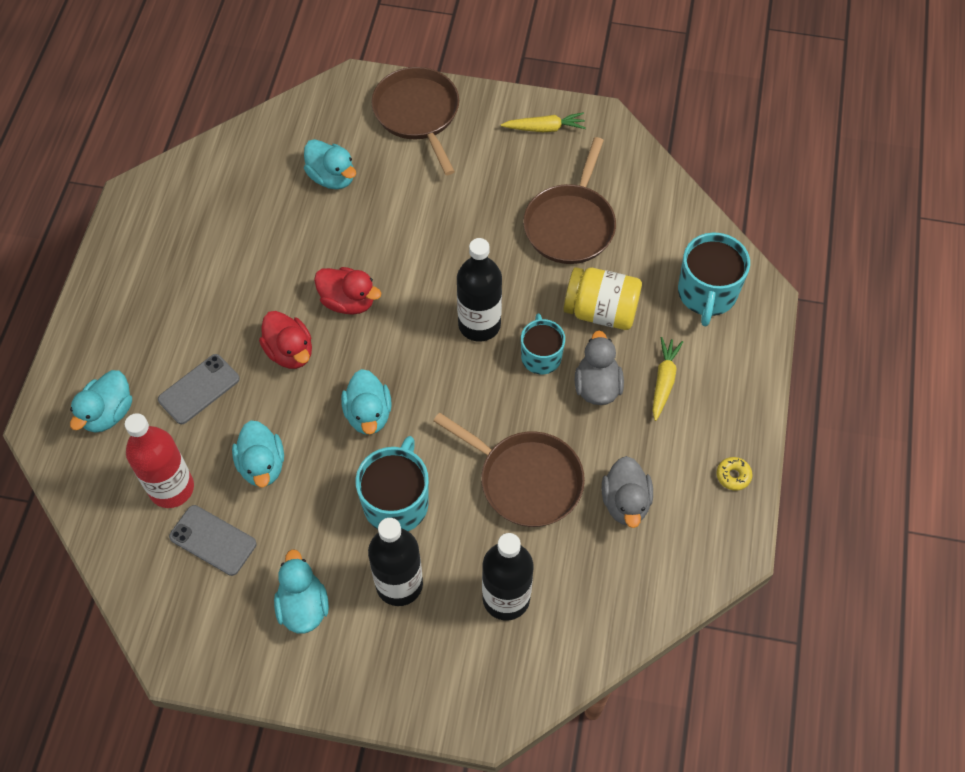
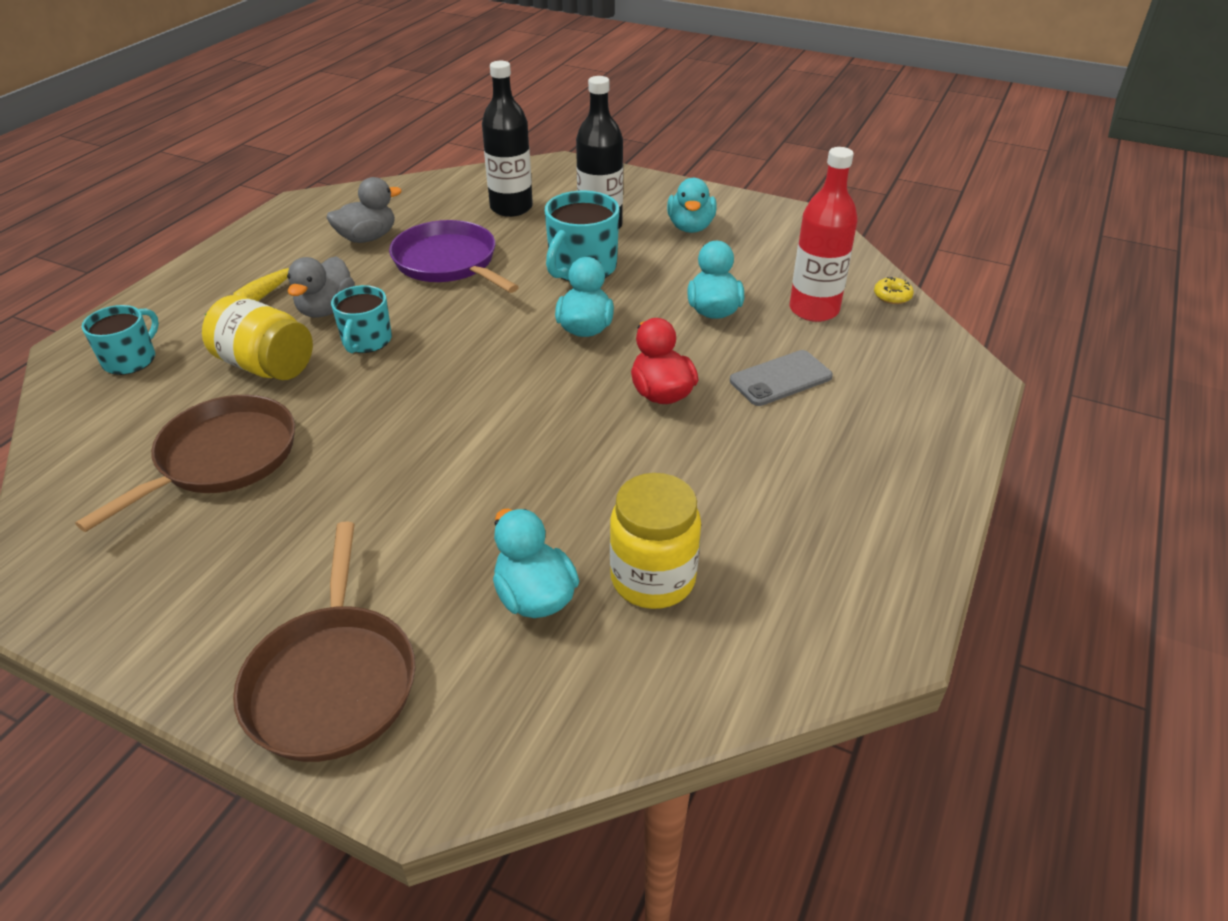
camera: 165 degrees left, 20 degrees down
(108, 413) = (894, 376): turquoise duck -> none
(213, 540) = (771, 272): grey phone -> none
(268, 202) = (653, 579): none -> yellow jar
(348, 301) = (570, 429): red duck -> none
(479, 324) = (417, 378): black bottle -> none
(526, 480) = (448, 262): brown pan -> purple pan
(545, 128) = (138, 602): yellow carrot -> none
(625, 502) = (367, 238): grey duck -> grey duck turned 45 degrees clockwise
(707, 293) = (131, 360): turquoise mug -> turquoise mug, size x0.66
(733, 476) = (256, 237): yellow donut -> yellow donut (892, 296)

